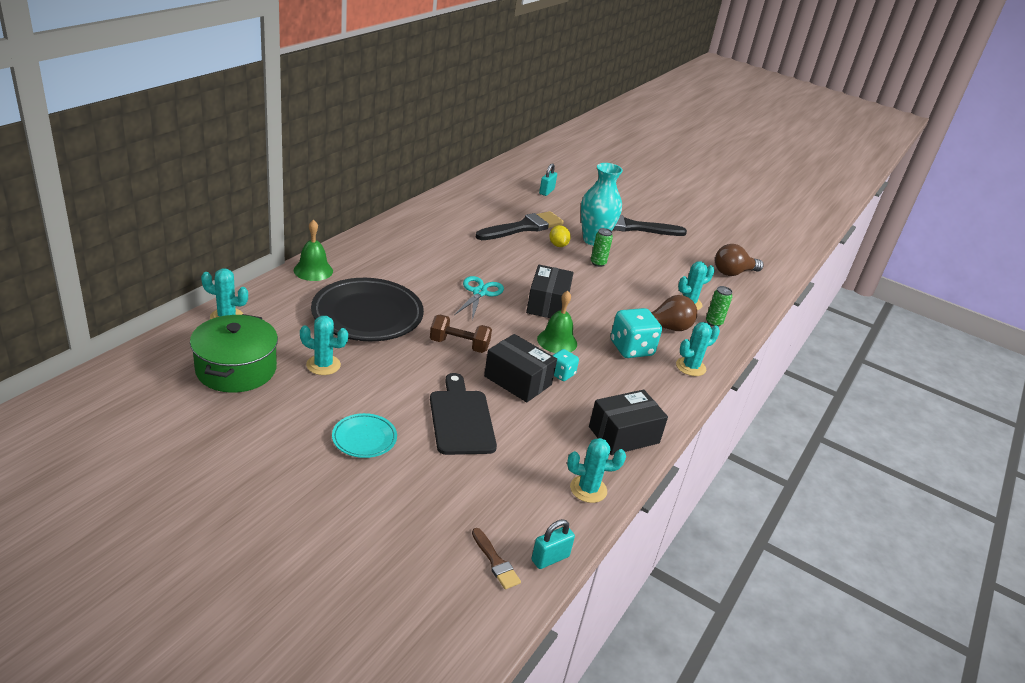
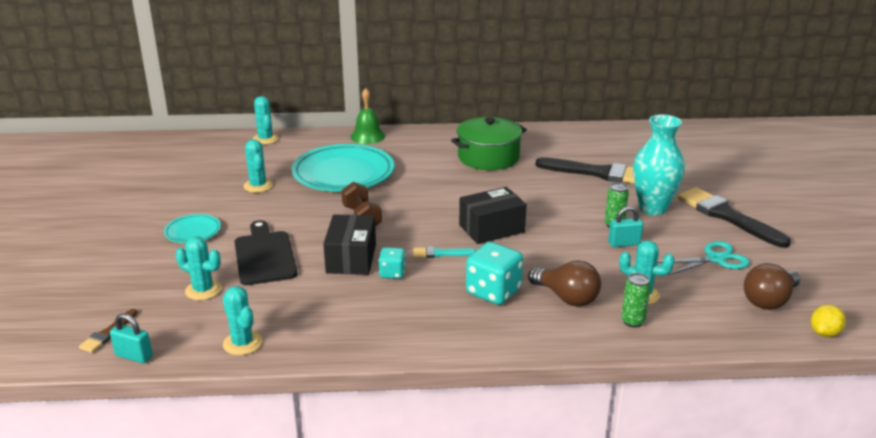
camera: 60 degrees right, 5 degrees down
(236, 369) = (213, 165): green pot -> green pot (488, 157)
(367, 315) = (343, 174): black plate -> turquoise plate
(461, 419) = (264, 256): black cutting board -> black cutting board turned 60 degrees counterclockwise
(479, 293) = (453, 197): turquoise scissors -> turquoise scissors (715, 259)
(546, 191) = (690, 158): turquoise padlock -> turquoise padlock (624, 243)
(557, 341) = (440, 253): green bell -> turquoise brush
(558, 245) = (604, 197): yellow lemon -> yellow lemon (824, 333)
(624, 435) = (345, 334): black box -> none
(690, 367) = (519, 334): turquoise cactus -> turquoise cactus (203, 290)
(733, 273) = (769, 301): brown light bulb -> brown light bulb turned 75 degrees counterclockwise

